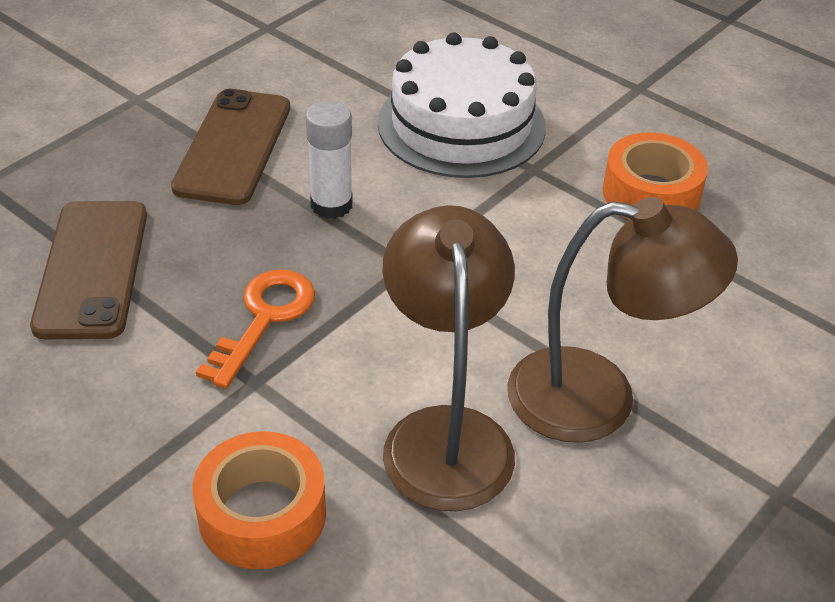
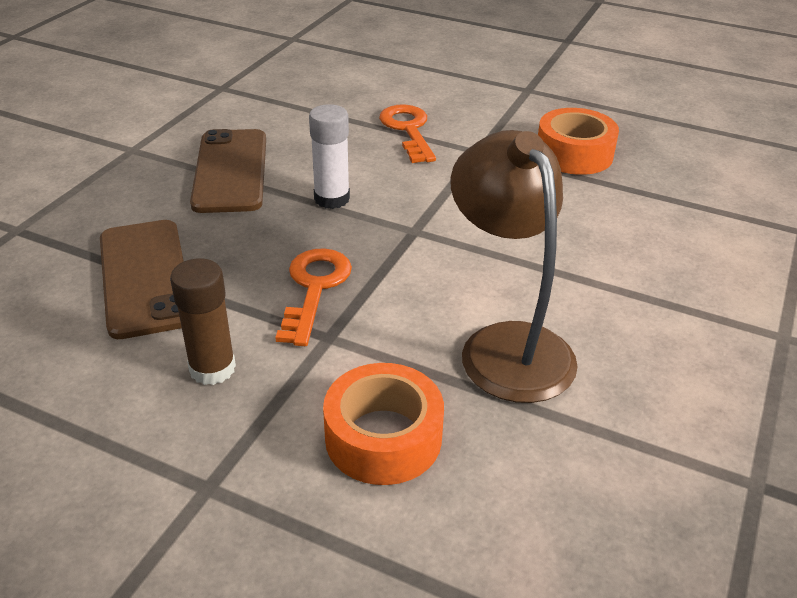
camera: 15 degrees left, 5 degrees down
(120, 394) = (212, 368): none -> brown glue stick
(461, 124) = (408, 130): white cake -> orange key
(598, 398) = (612, 296): brown lamp -> none

